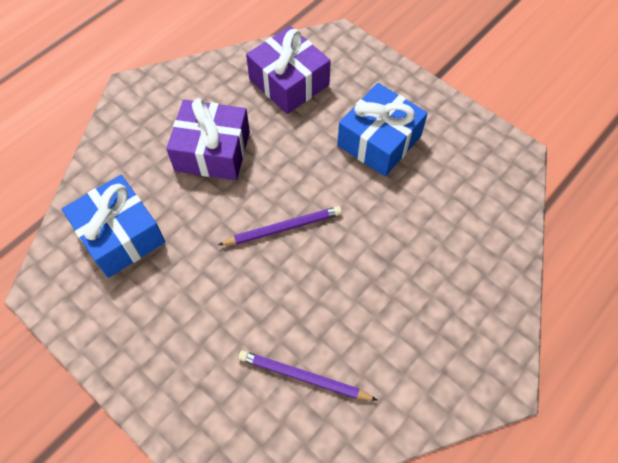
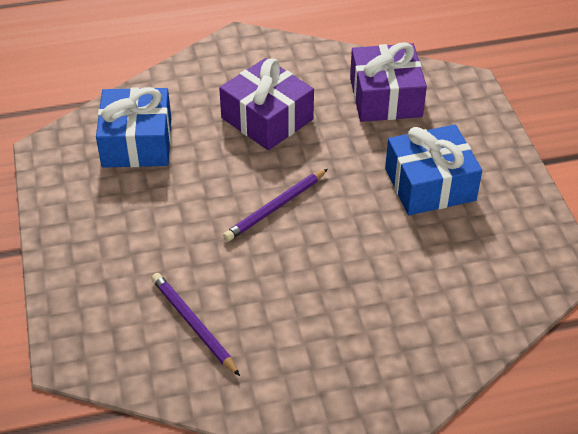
camera: 35 degrees right, 15 degrees down
(283, 228) = (276, 207): purple pencil -> purple pencil turned 120 degrees clockwise

